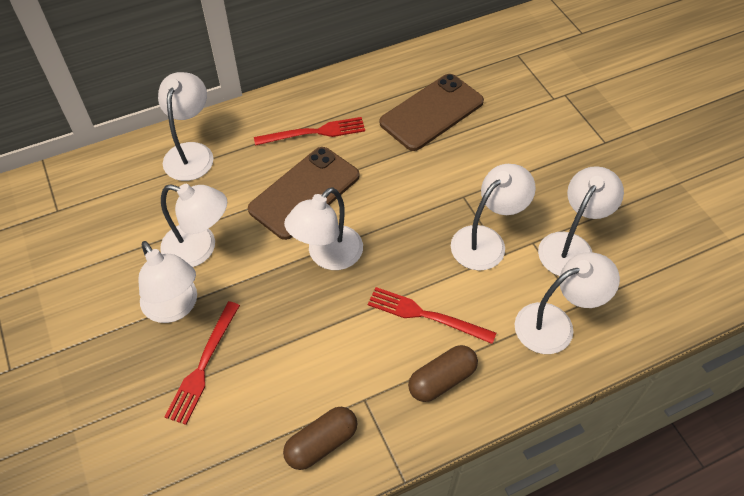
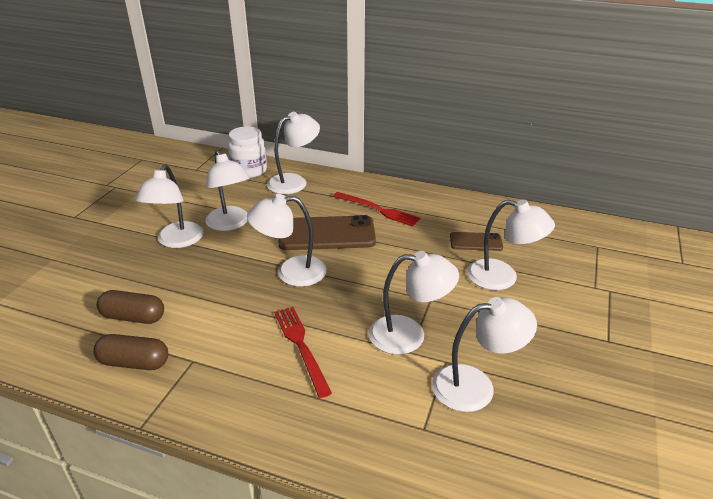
camera: 45 degrees right, 20 degrees down
(122, 171) = (249, 170): none -> white jar
(203, 365) = (146, 276): red fork -> none
(432, 112) = (476, 242): brown phone -> brown phone, size x0.53
(442, 380) = (253, 390): brown capsule -> brown capsule (133, 317)
(555, 324) = (387, 425): white lamp -> white lamp (502, 278)

